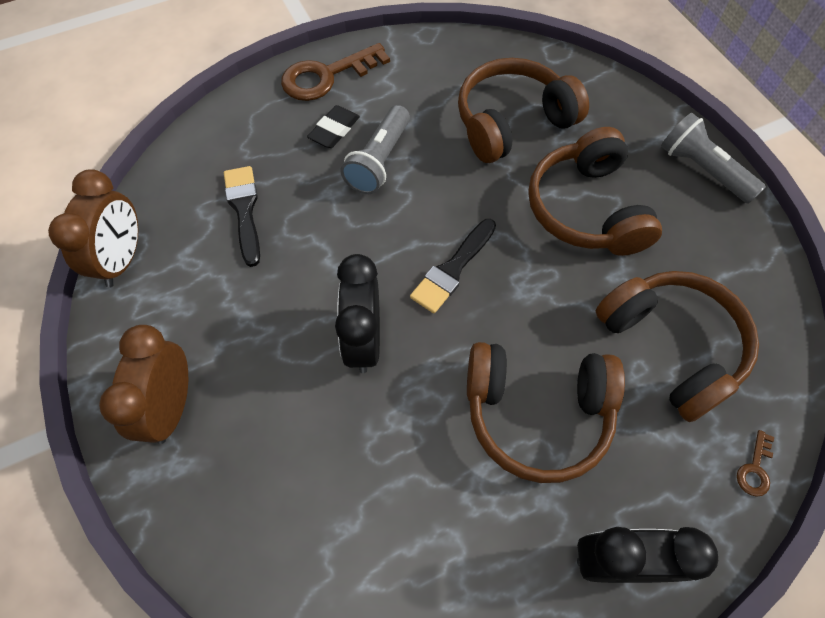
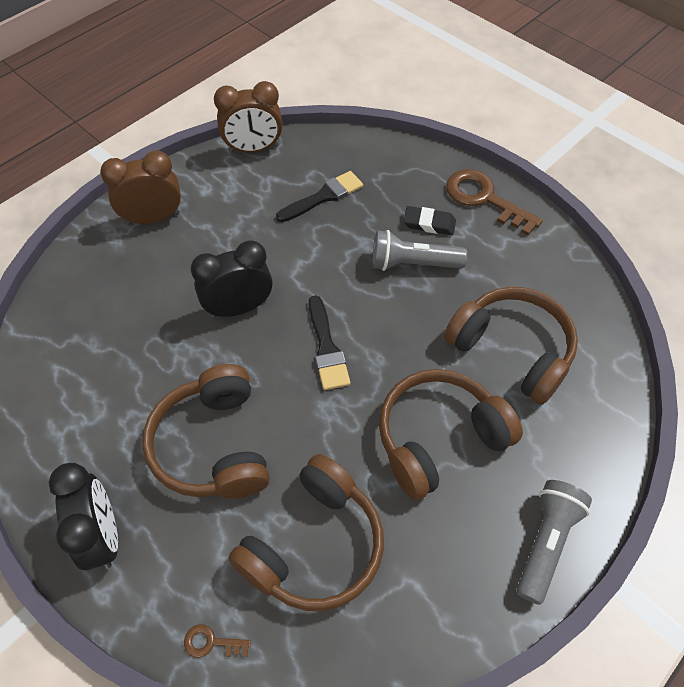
camera: 70 degrees right, 5 degrees down
(452, 269) = (326, 348): black brush -> black brush turned 120 degrees counterclockwise

